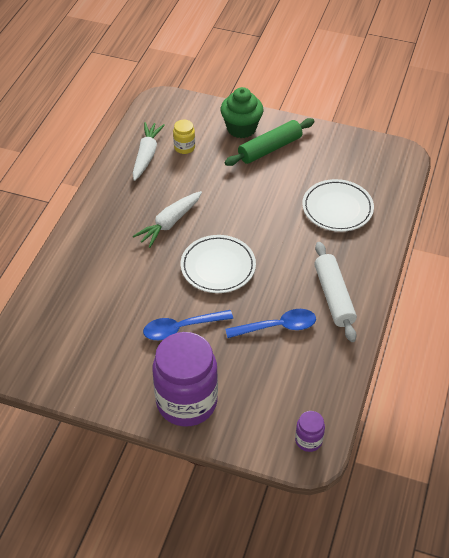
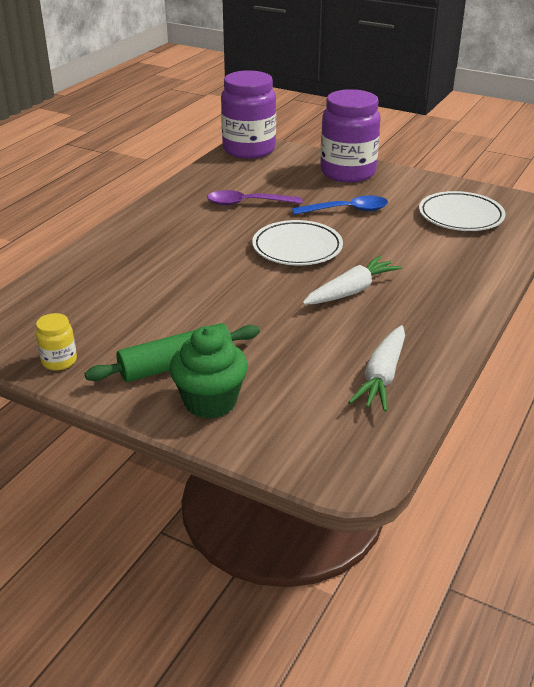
camera: 170 degrees left, 15 degrees down
(184, 147) = (317, 382): yellow jar -> yellow jar (59, 361)
(277, 326) = (247, 203): blue spoon -> purple spoon
(308, 440) = (249, 150): purple jar -> purple jar, size x2.29
(333, 296) = (177, 216): white rolling pin -> none
(337, 208) = (122, 284): white plate -> white plate (460, 216)

